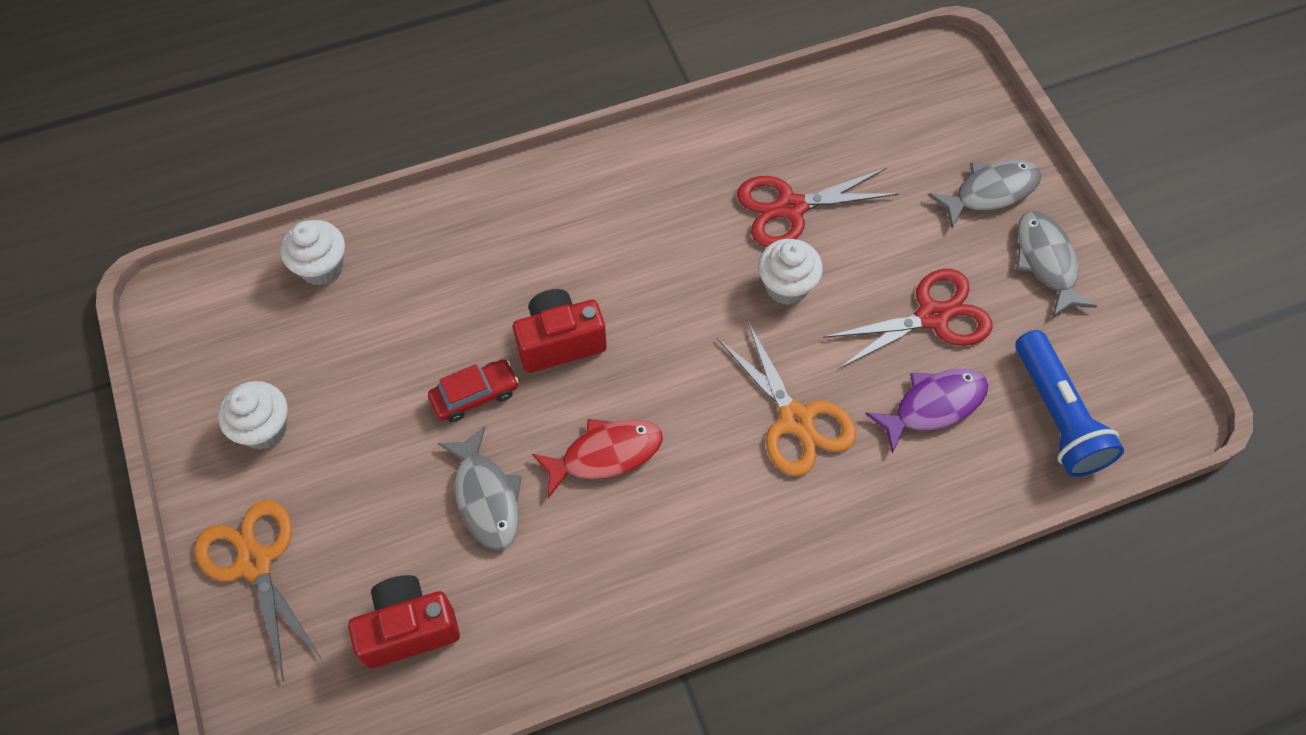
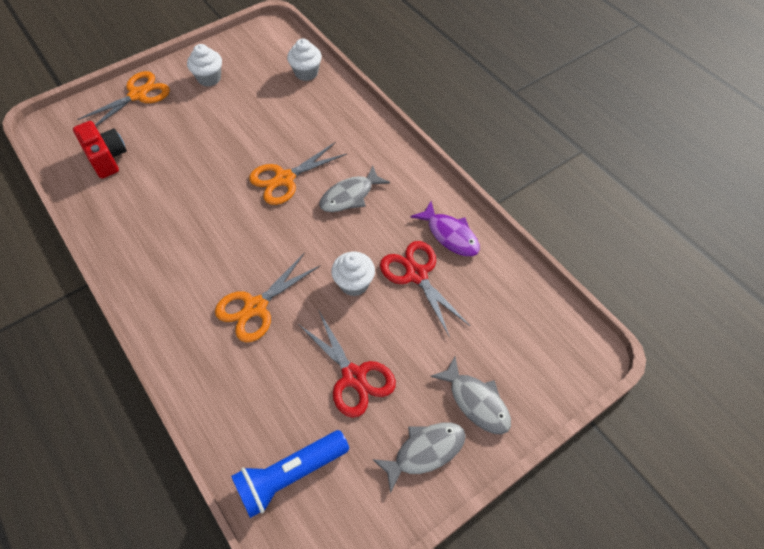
camera: 75 degrees right, 5 degrees down
(475, 395) = (243, 151): red car -> none
(486, 497) = (183, 170): grey fish -> grey fish (350, 196)
(560, 342) = (284, 179): red camera -> orange scissors
(605, 454) = (216, 216): red fish -> none
(933, 406) = (282, 388): purple fish -> purple fish (450, 235)

